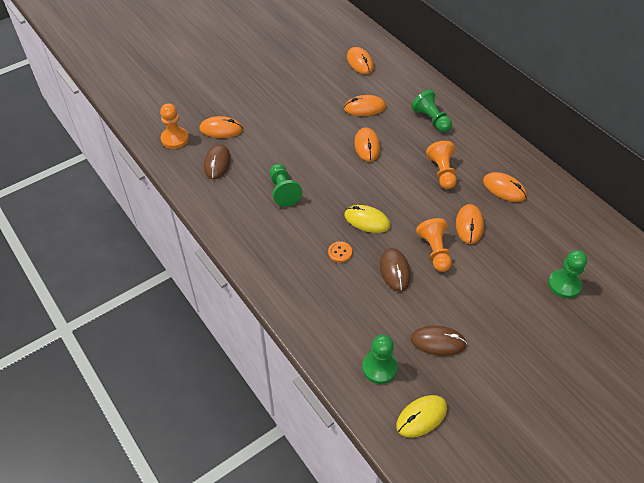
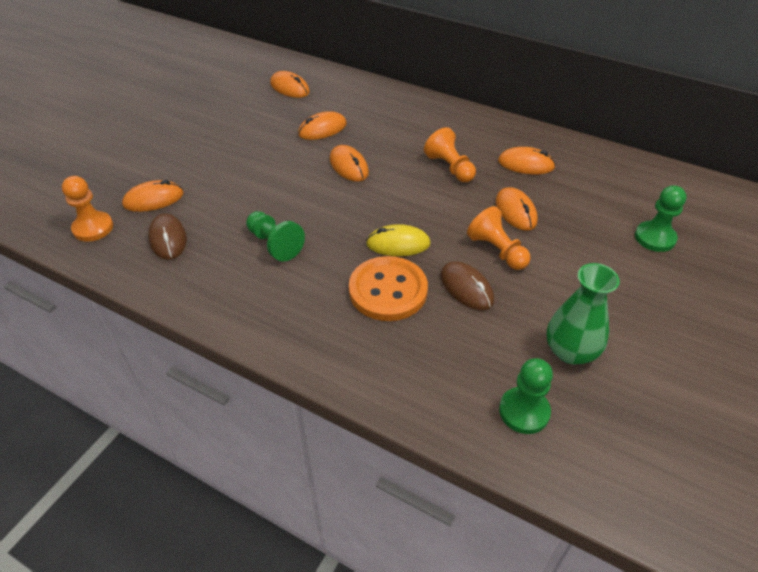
camera: 25 degrees left, 5 degrees down
(340, 252) = (388, 290): orange button -> orange button, size x2.38
(421, 417) = (615, 452): yellow mouse -> none
(431, 119) = (404, 121): green pawn -> none
(438, 342) = (570, 351): brown mouse -> green vase

